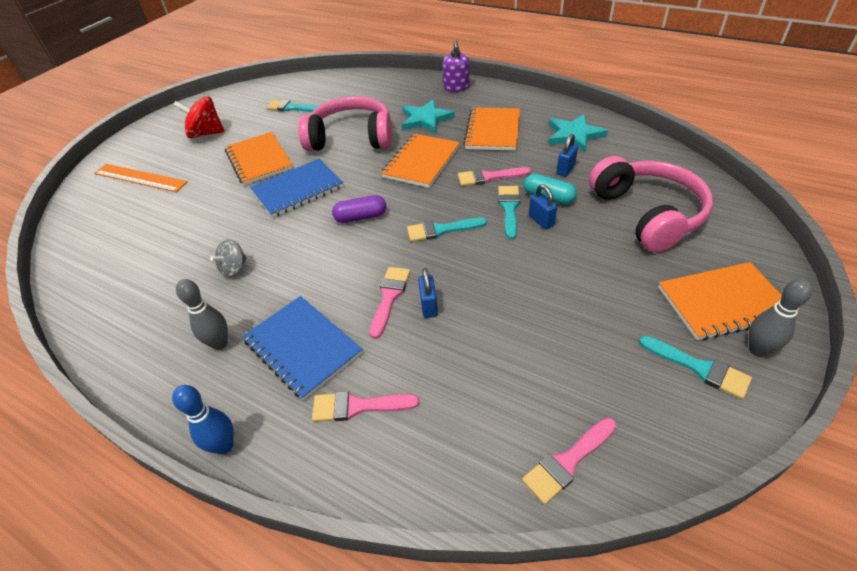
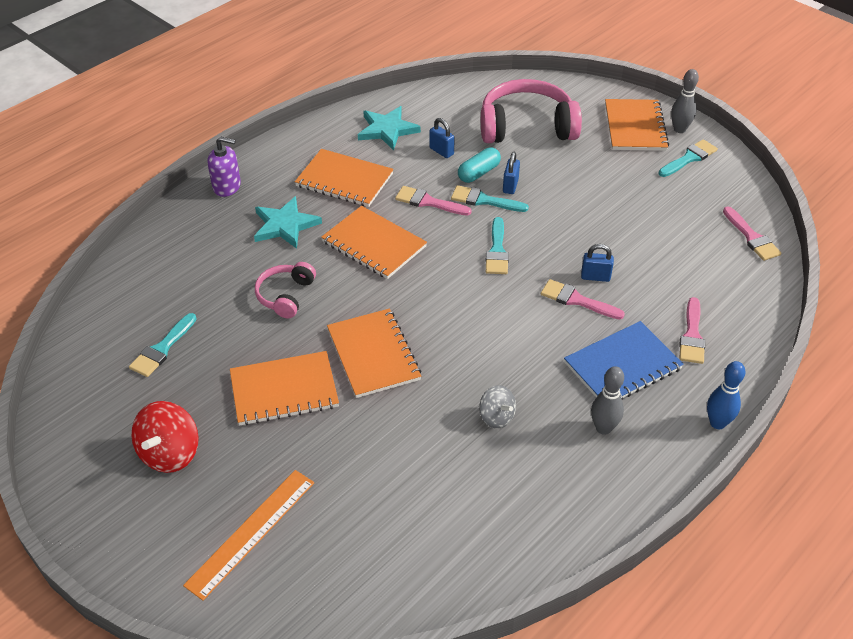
camera: 80 degrees left, 0 degrees up
(298, 190) = (373, 354): blue notebook -> orange notebook
(351, 138) = (285, 295): pink headphones -> pink headphones, size x0.53
(361, 217) = (451, 305): purple capsule -> none
(489, 177) = (428, 202): pink brush -> pink brush turned 105 degrees clockwise
(541, 221) = (510, 186): blue padlock -> blue padlock turned 60 degrees counterclockwise

